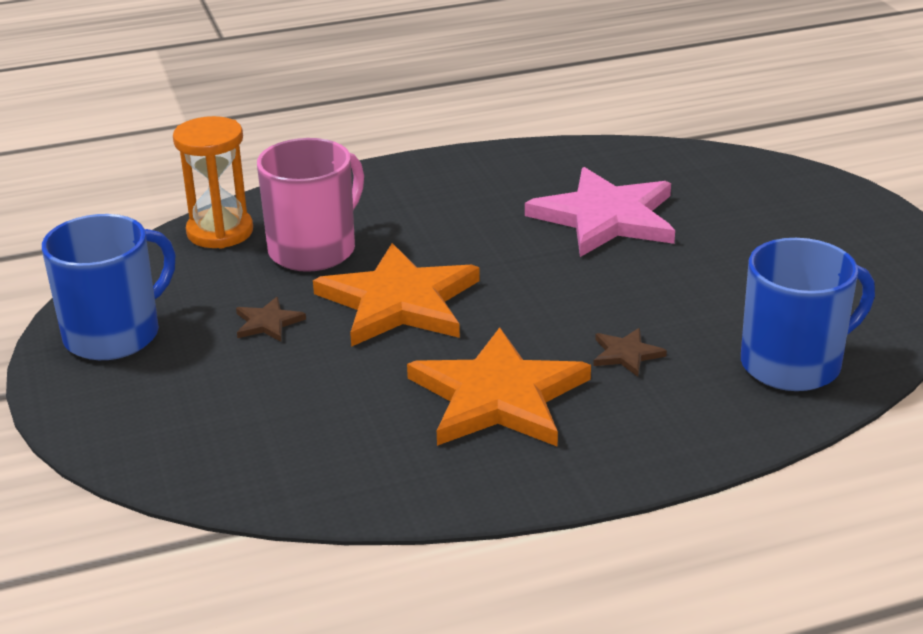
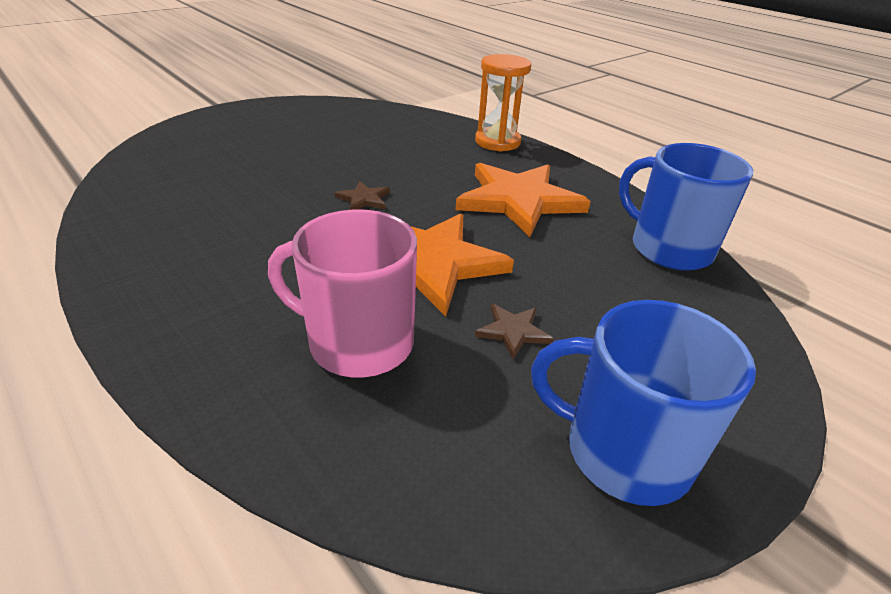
camera: 115 degrees left, 5 degrees up
(220, 232) = (343, 448): orange hourglass -> orange hourglass (497, 142)
(605, 217) = (248, 193): pink star -> none
(626, 354) = (438, 167): brown star -> brown star (364, 199)
(793, 364) = (415, 126): blue mug -> blue mug (669, 248)

